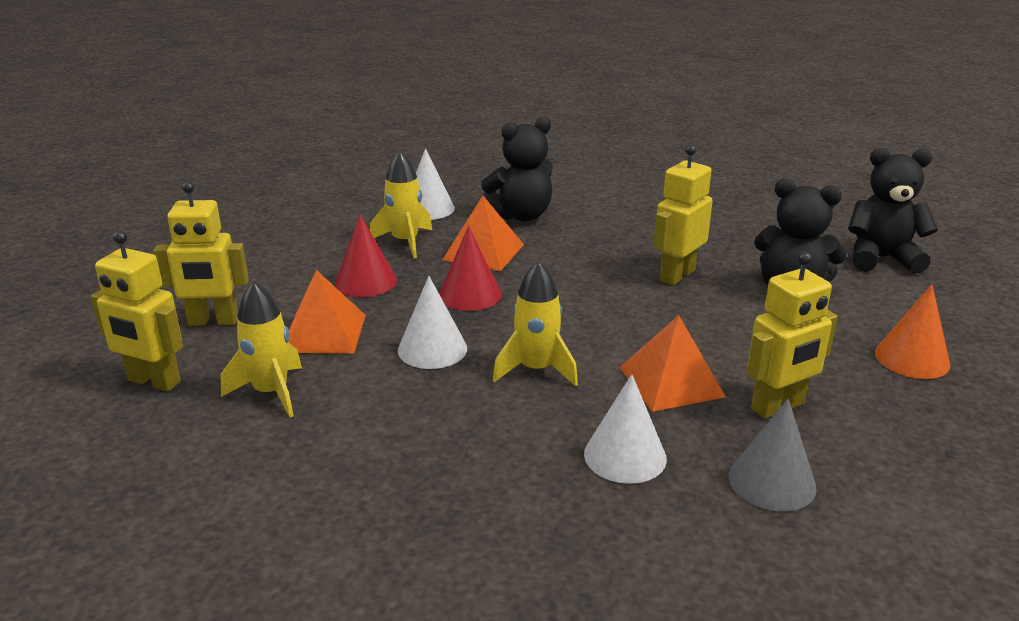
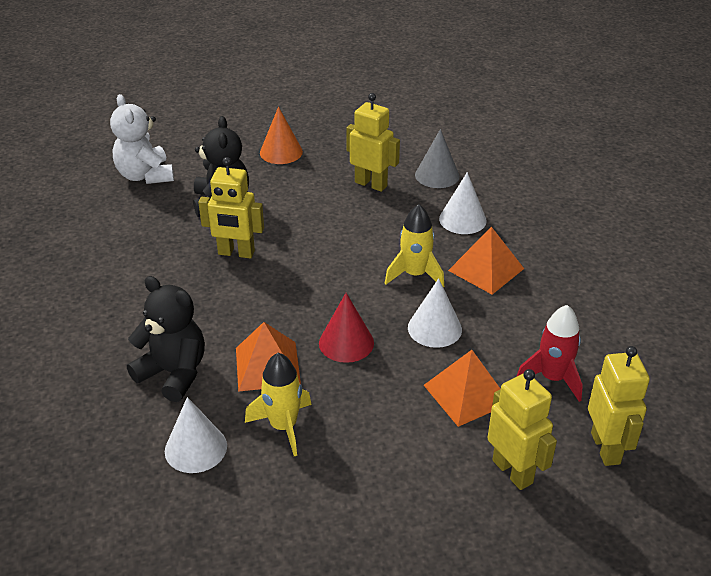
camera: 120 degrees left, 10 degrees up
(271, 392) = (552, 378): yellow rocket -> red rocket
(366, 281) = (374, 413): red cone -> none
(671, 381) = (379, 222): orange pyramid -> orange pyramid (486, 269)
(881, 258) = (145, 176): black teddy bear -> white teddy bear

